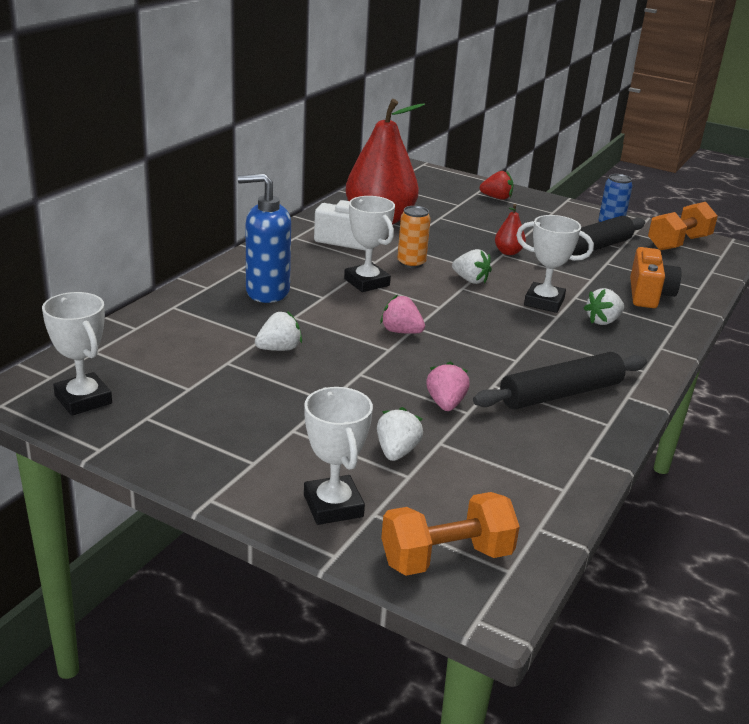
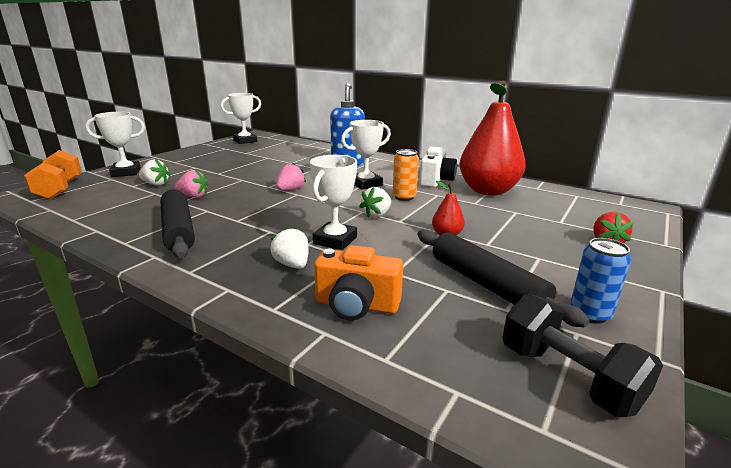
camera: 95 degrees right, 5 degrees down
(279, 349) = (277, 165): white strawberry -> none
(678, 243) = (567, 377): orange dumbbell -> black dumbbell

